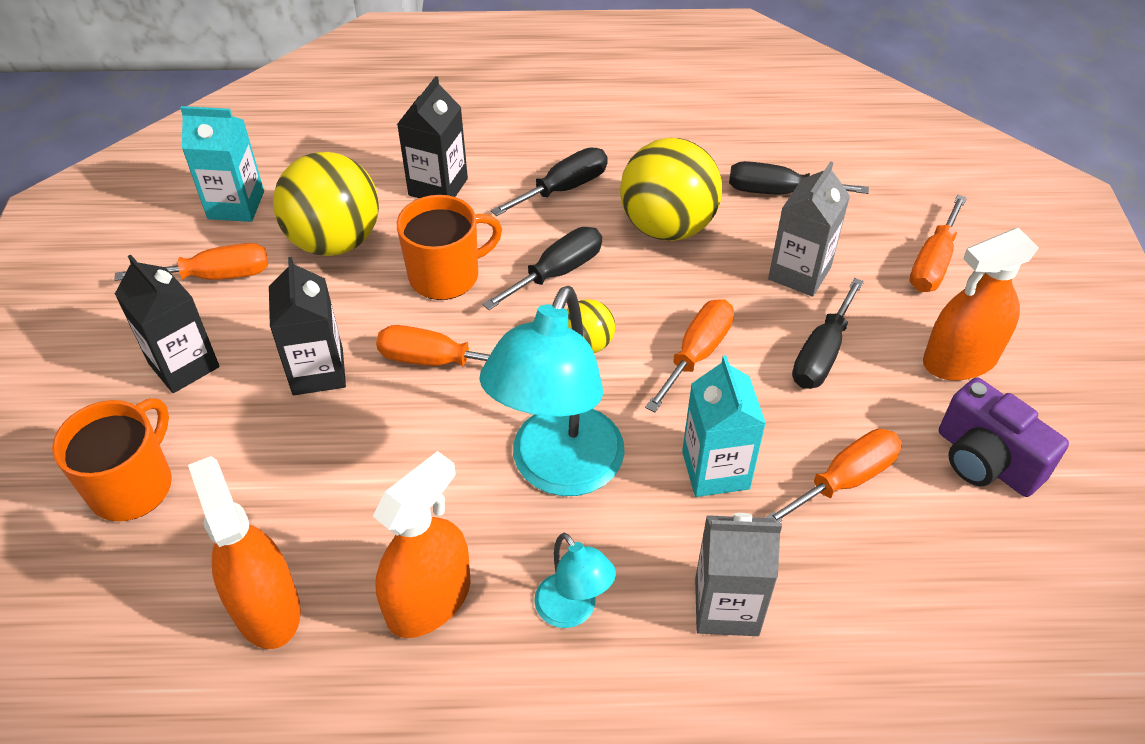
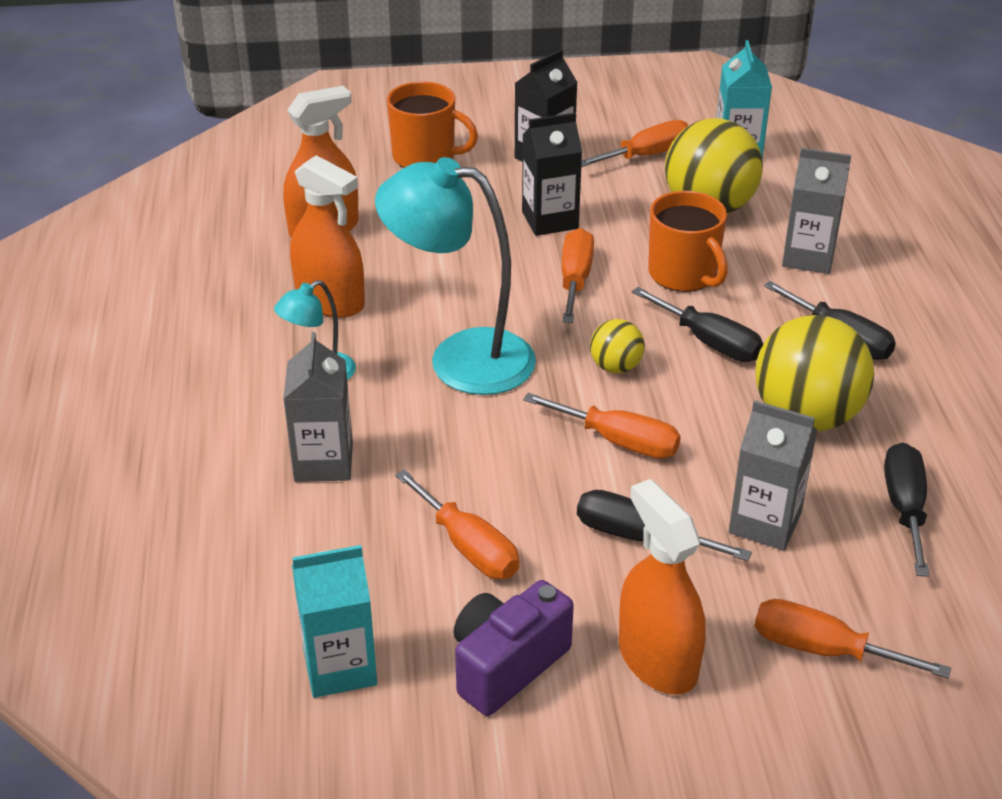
camera: 85 degrees right, 10 degrees down
(215, 276) = (646, 155): orange screwdriver -> orange screwdriver turned 105 degrees counterclockwise
(438, 187) = (808, 257): black carton -> grey carton
(715, 470) = (471, 455): turquoise carton -> turquoise carton (340, 667)

